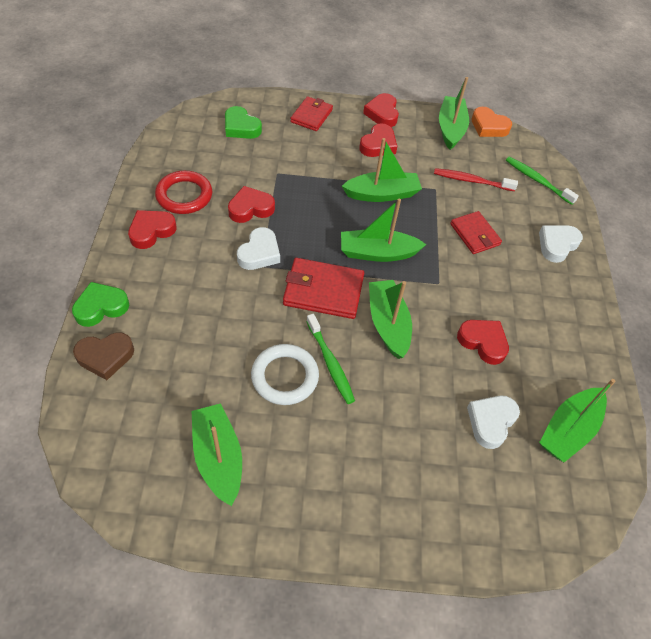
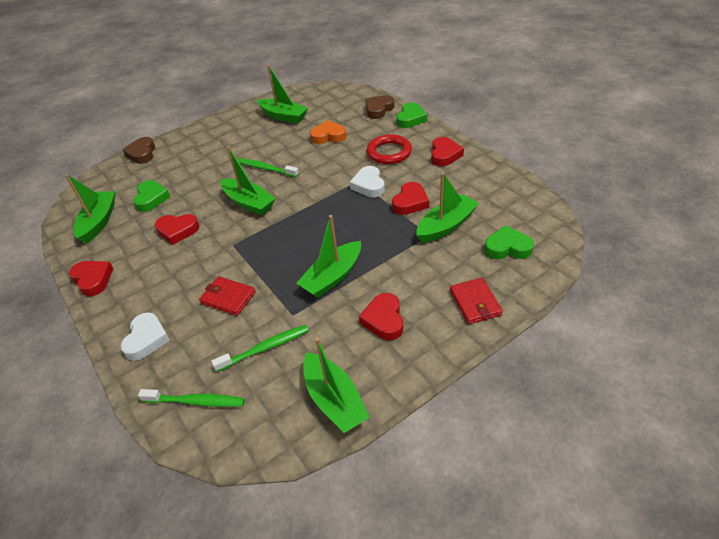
camera: 150 degrees right, 10 degrees down
(184, 195) = (460, 181): red ring -> red ring (389, 152)
(285, 377) = (284, 151): white ring -> none
(323, 291) = (306, 193): red wallet -> none
(377, 253) = (293, 234): green boat -> green boat (446, 226)
(382, 114) = (420, 360): red heart -> red heart (93, 280)
(466, 548) = (142, 153): none -> brown heart
(471, 181) = (265, 348): red toothbrush -> green toothbrush
(488, 126) = (295, 441): orange heart -> orange heart (328, 136)
(491, 422) = (151, 199): white heart -> green heart

